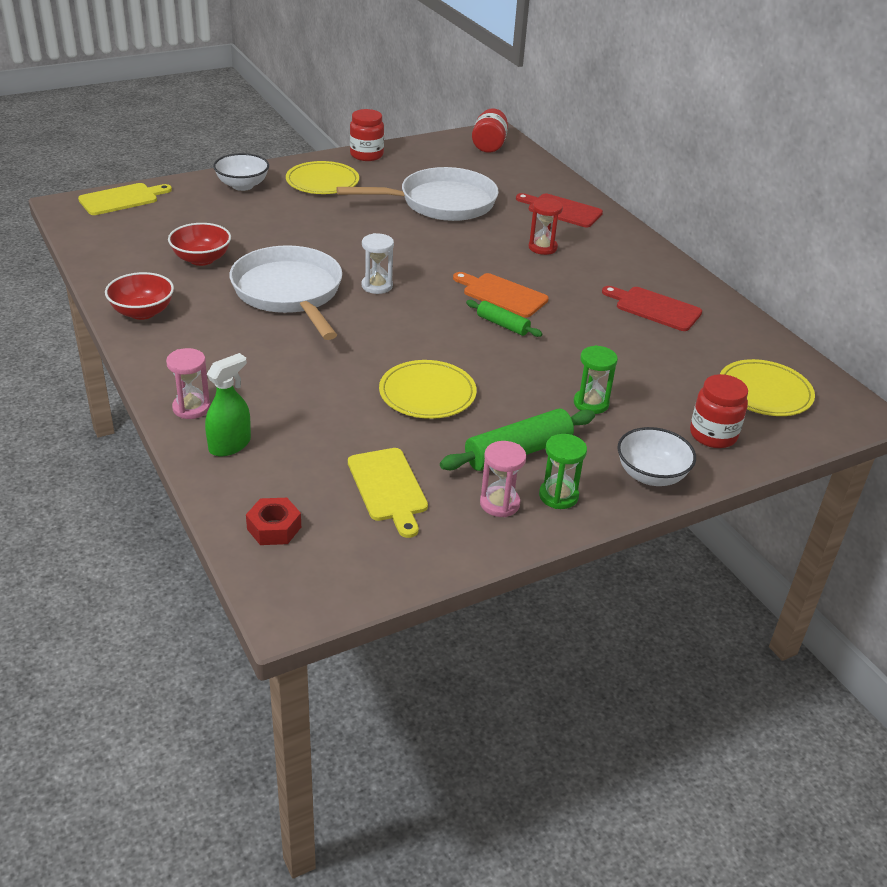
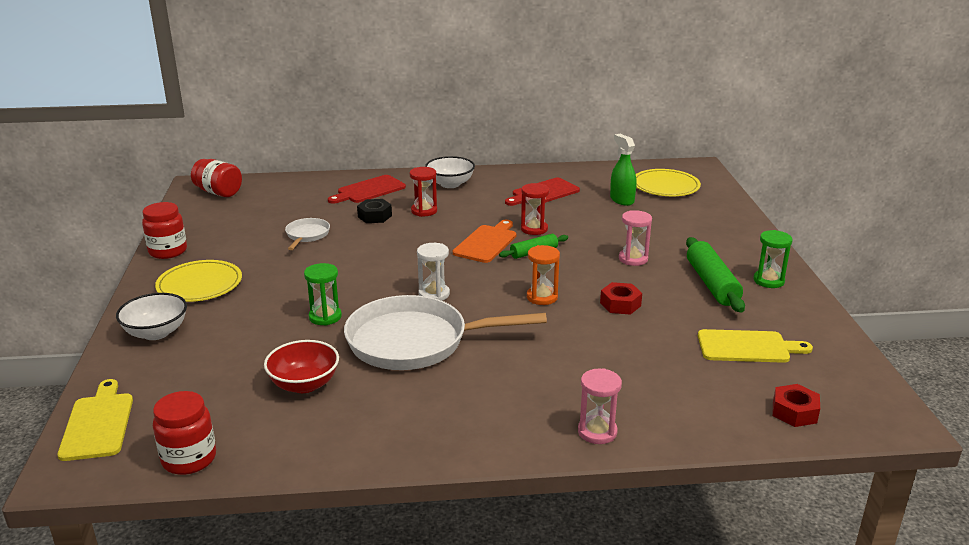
camera: 65 degrees left, 10 degrees down
(142, 312) = (392, 440): red bowl -> none
(230, 445) = (666, 417): green spray bottle -> green spray bottle (621, 200)
(410, 344) = (542, 297): none -> orange hourglass
(427, 393) = (620, 304): yellow plate -> red nut
(441, 203) = (307, 235): white pan -> white pan, size x0.46
(499, 503) = (774, 304): pink hourglass -> pink hourglass (633, 259)
(502, 294) = (487, 243): orange cutting board -> orange cutting board turned 150 degrees clockwise
(507, 225) = (375, 216): none -> black nut
(557, 316) = (534, 229): none -> red hourglass
(591, 403) = (658, 244): green hourglass -> green hourglass (325, 317)
(651, 475) = (750, 244): white bowl -> white bowl (450, 184)
(713, 435) = (709, 213): red jar -> red jar (189, 459)

